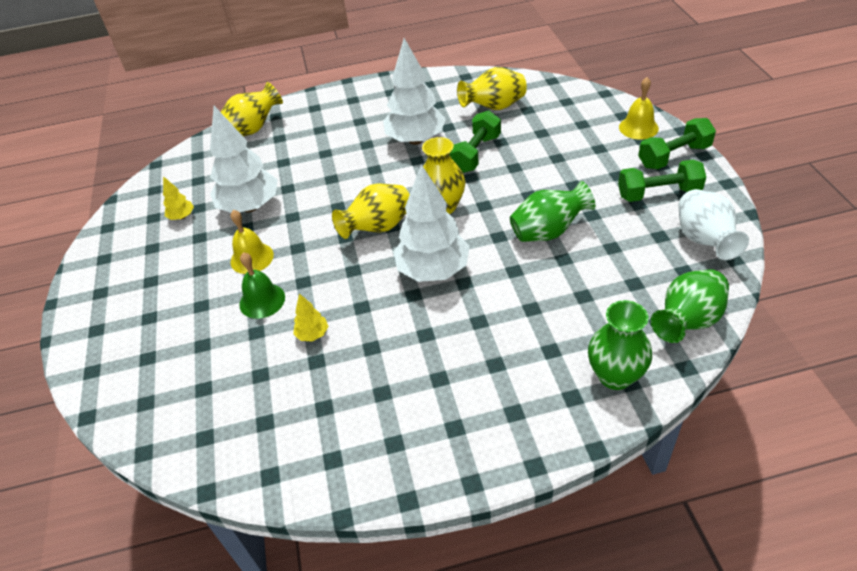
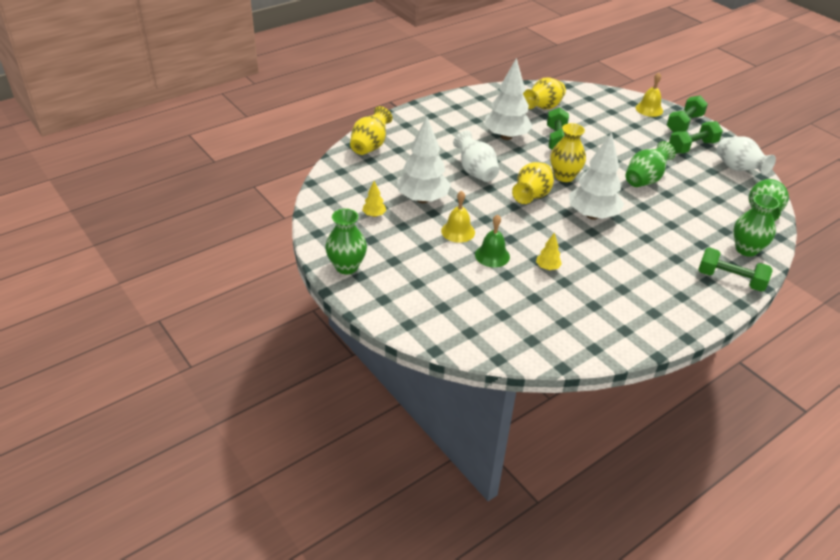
camera: 30 degrees left, 5 degrees down
(97, 277) = (346, 266): none -> green vase
(339, 181) = (475, 172): none -> white vase
(549, 420) = (730, 279): none -> green dumbbell

